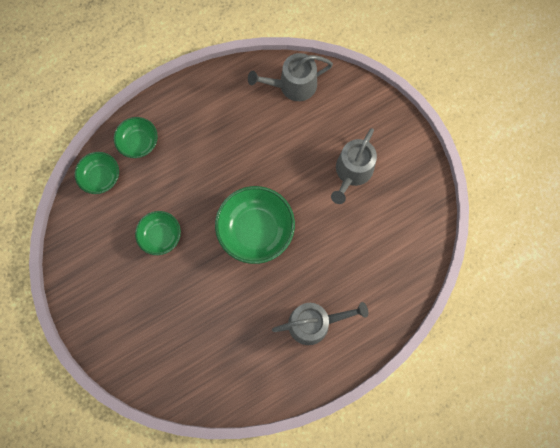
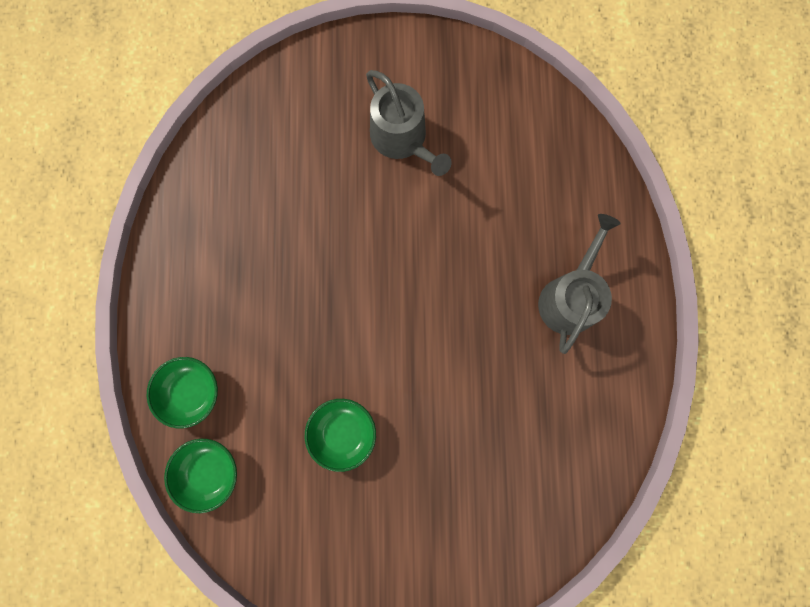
camera: 60 degrees left, 5 degrees up
(256, 230) = (408, 302): green bowl -> none
(293, 85) = (239, 144): grey watering can -> none

